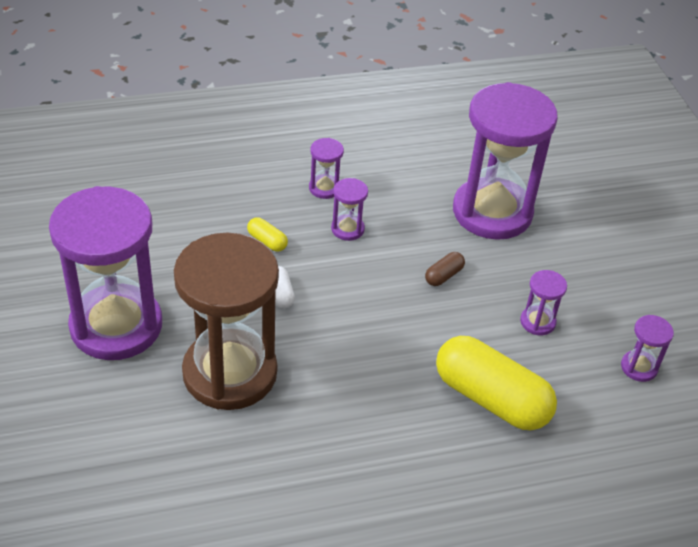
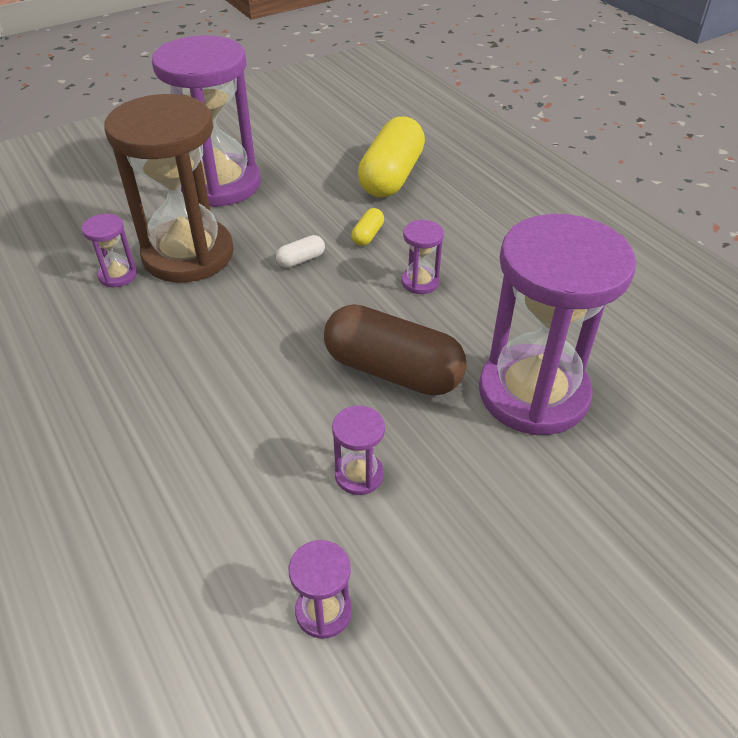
camera: 75 degrees right, 0 degrees up
(324, 188) = (471, 253): purple hourglass -> purple hourglass (118, 275)
(443, 276) = (392, 371): brown capsule -> brown capsule, size x2.39
(491, 398) = (213, 451): yellow capsule -> yellow capsule (391, 176)

